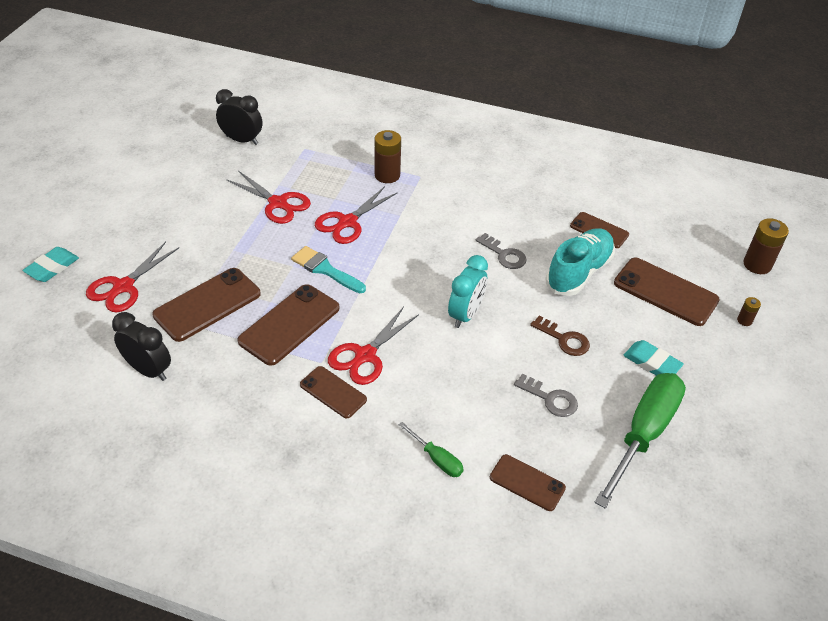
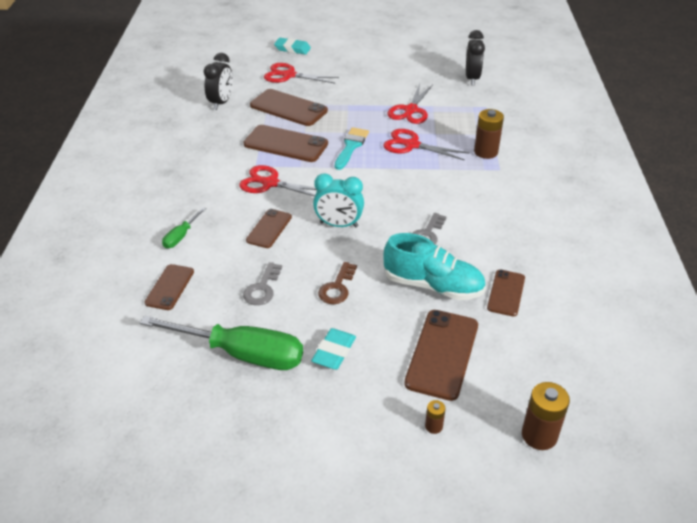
camera: 75 degrees right, 5 degrees down
(333, 392) = (229, 176): brown phone -> brown phone (269, 228)

